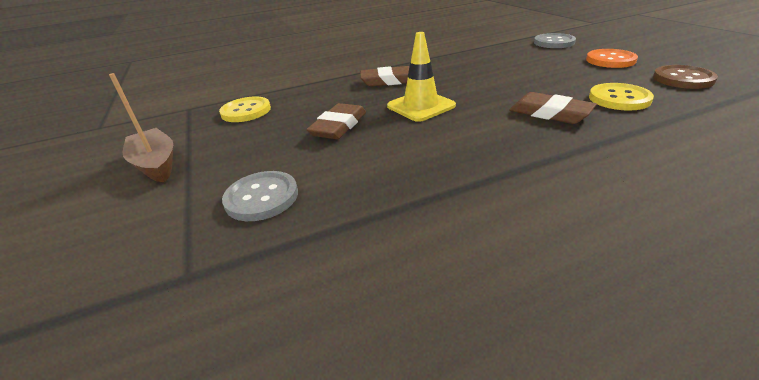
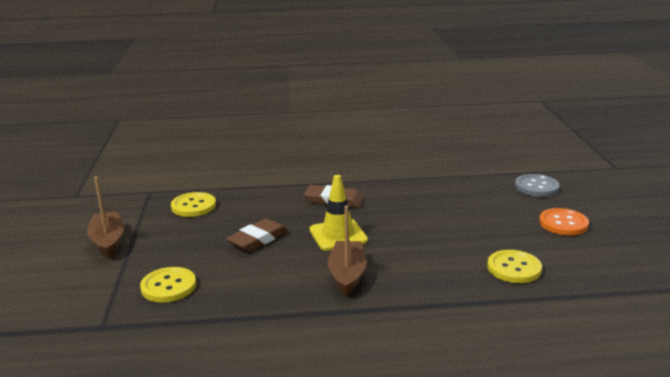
camera: 15 degrees right, 10 degrees down
(262, 197) = (168, 286): grey button -> yellow button
(466, 138) = (347, 275): none -> brown boat
(550, 113) = (437, 268): brown eraser -> none
(683, 79) = (601, 261): brown button -> none

